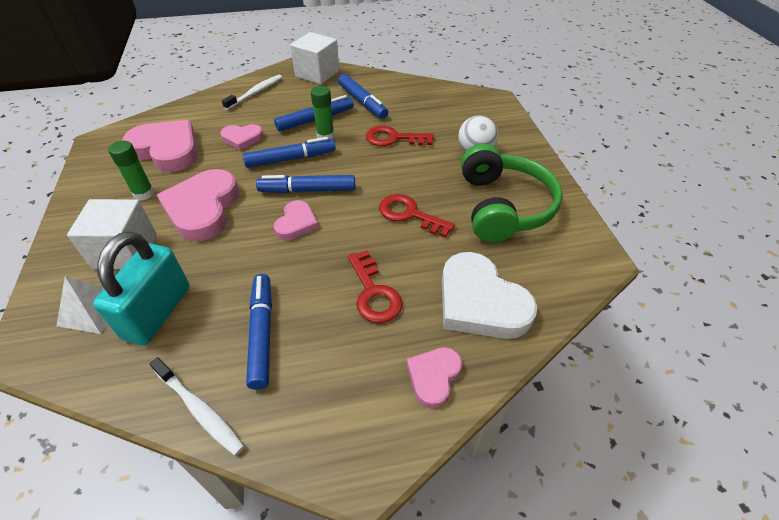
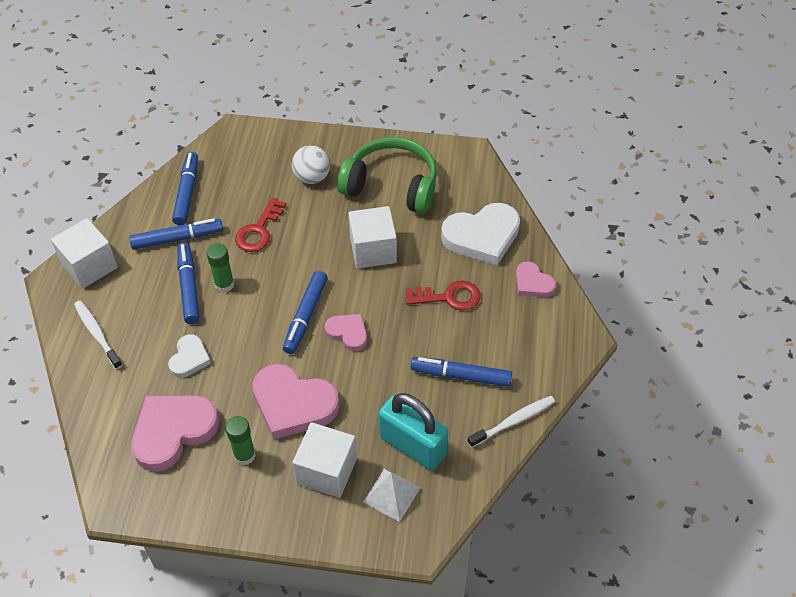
camera: 70 degrees left, 5 degrees up
(242, 138) = (189, 358): pink heart -> white heart
(290, 159) = (249, 321): blue marker -> blue marker (187, 193)
(409, 214) = (373, 250): red key -> white cube

